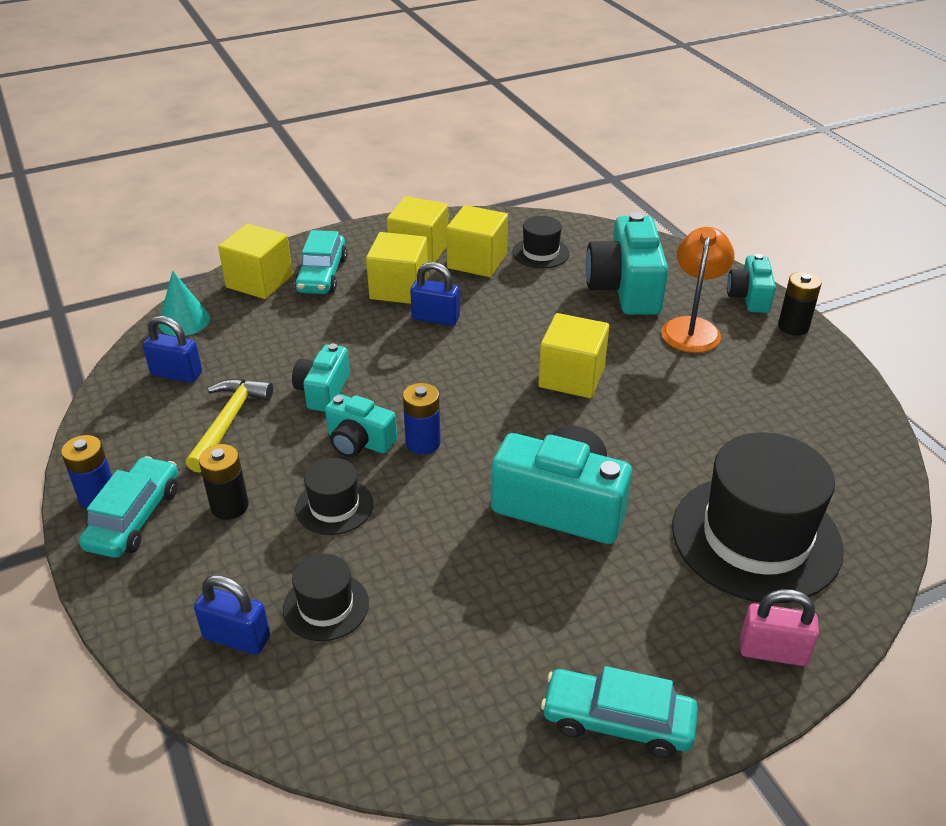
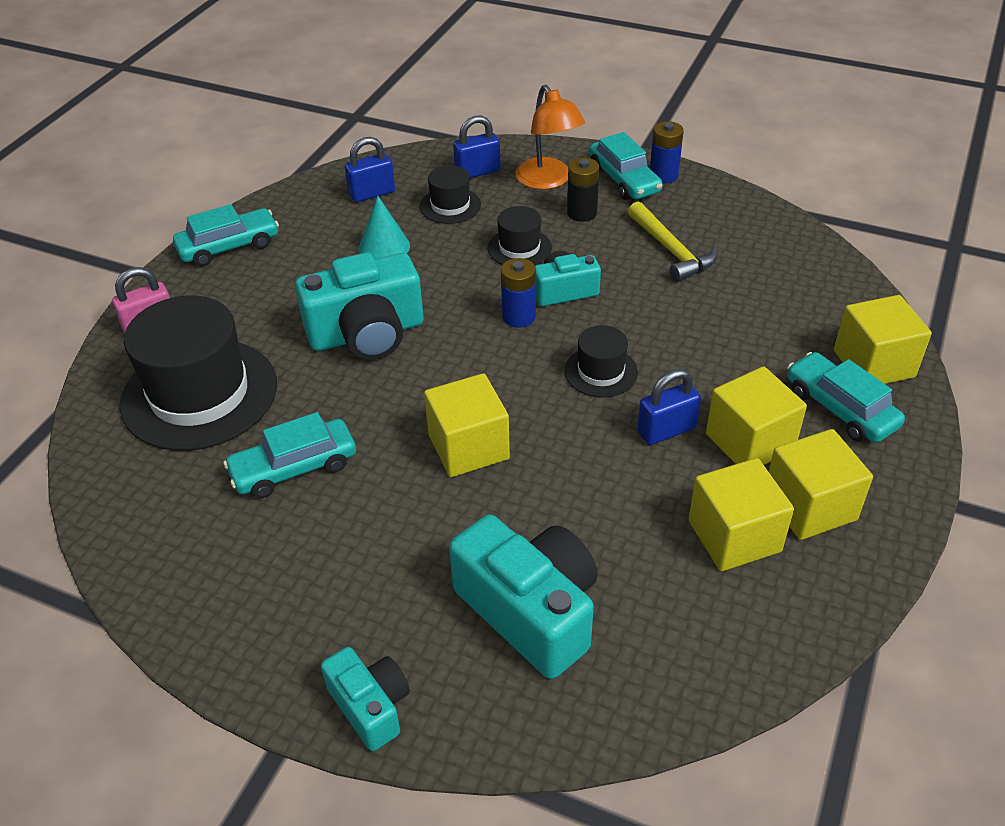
camera: 140 degrees right, 5 degrees up
(176, 374) = (768, 256): blue padlock -> blue padlock (372, 193)
(184, 321) = (849, 292): turquoise cone -> turquoise cone (384, 247)
(323, 391) = (648, 308): turquoise camera -> none
(541, 253) = (688, 604): black hat -> black hat (601, 371)
(692, 327) = (403, 596): orange lamp -> orange lamp (548, 181)
(710, 431) = (294, 468): none -> turquoise car
(793, 326) = (284, 683): black battery -> none

